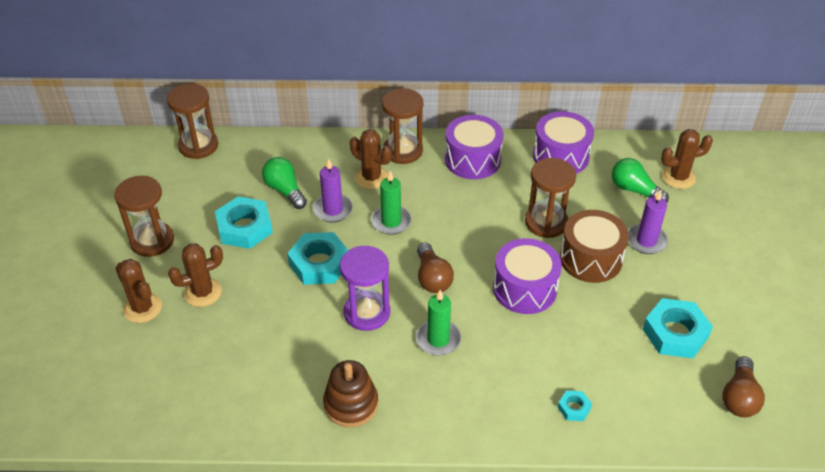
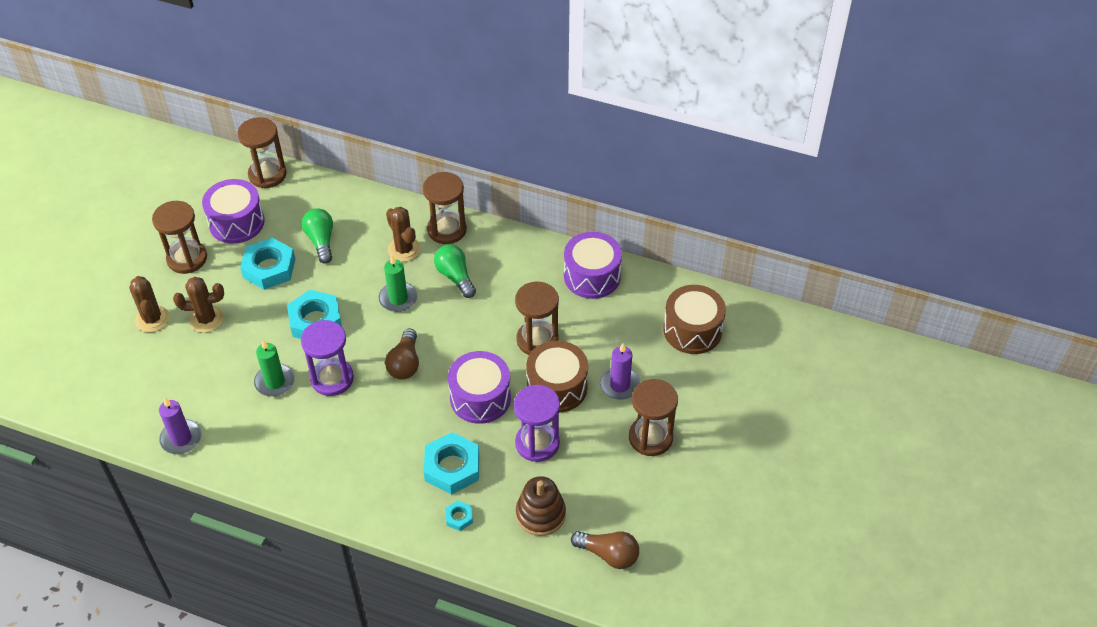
camera: 20 degrees right, 5 degrees up
(333, 210) = (353, 272): purple candle -> purple candle (181, 438)
(351, 404) = (278, 455): brown stacking toy -> brown stacking toy (540, 514)
(438, 339) = (379, 421): green candle -> green candle (275, 382)
(472, 160) = (506, 257): purple drum -> purple drum (236, 222)
(605, 314) = (537, 443): none -> purple hourglass
(634, 190) = (641, 331): green light bulb -> green light bulb (455, 277)
(675, 333) = (589, 480): turquoise nut -> turquoise nut (452, 467)
(678, 177) = (692, 330): brown cactus -> brown drum
(704, 278) = (650, 437): none -> brown hourglass
(739, 397) = (608, 554): brown light bulb -> brown light bulb turned 105 degrees counterclockwise

